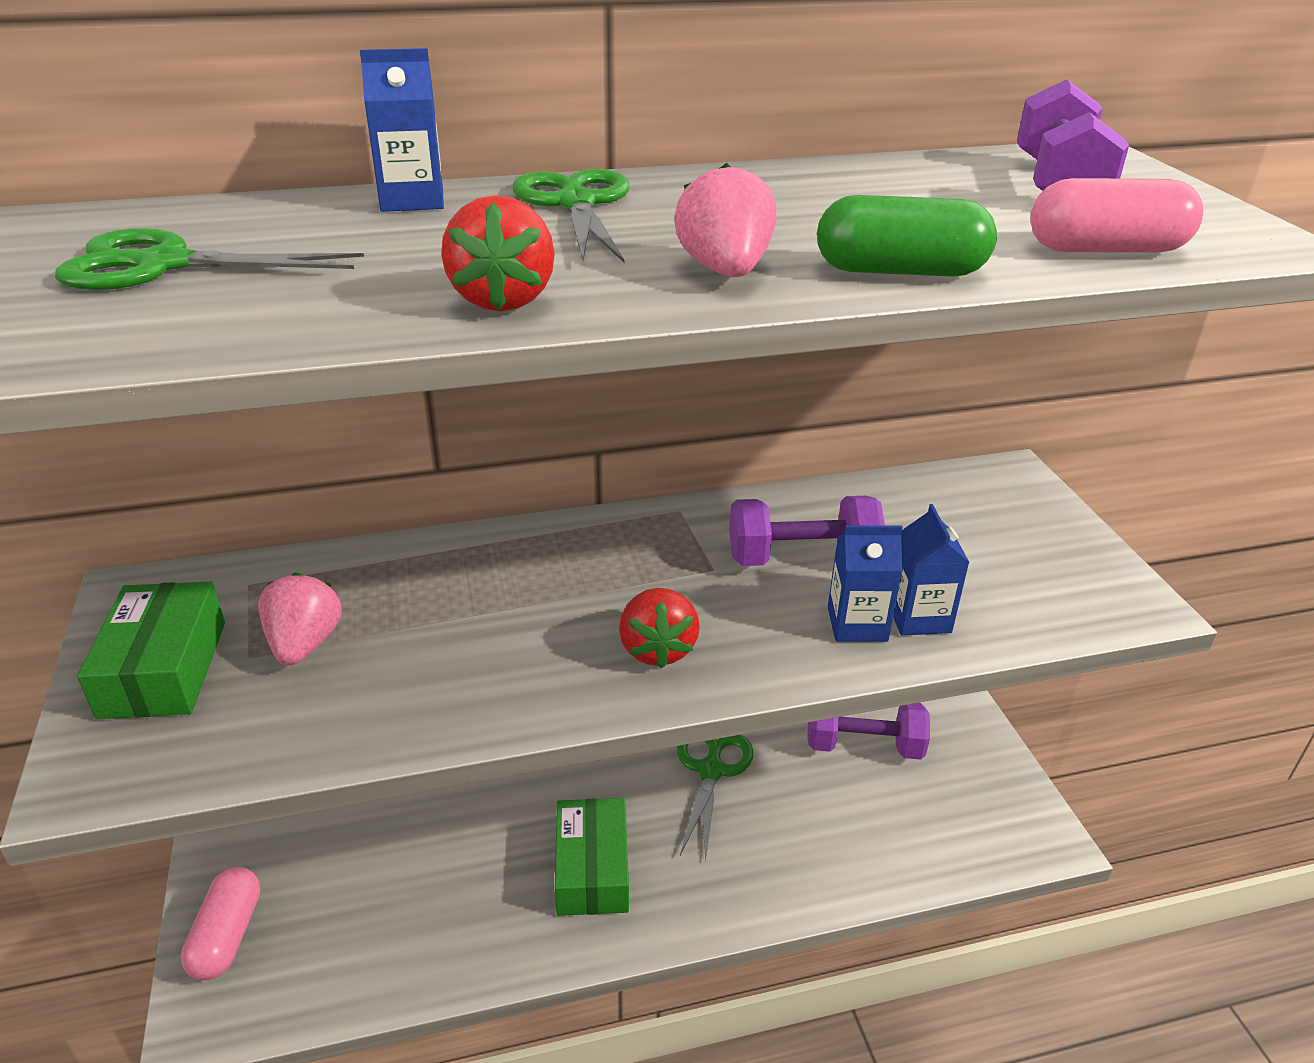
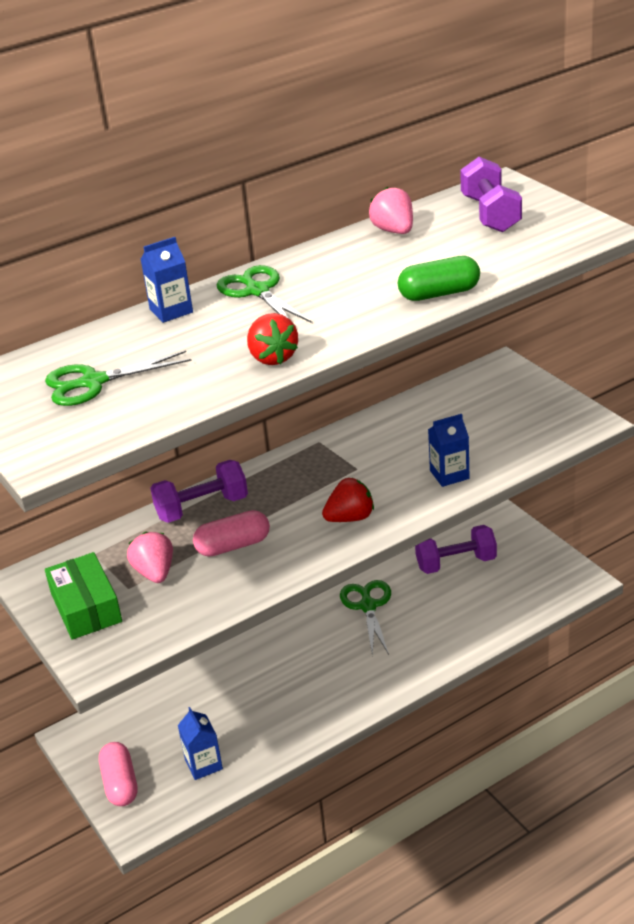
camera: 15 degrees left, 0 degrees up
(592, 869) = (322, 680): green box -> none
(657, 649) = (350, 518): red strawberry -> red strawberry turned 90 degrees counterclockwise
(725, 271) = (360, 315): pink strawberry -> pink strawberry (394, 231)
(802, 558) = (403, 448): purple dumbbell -> purple dumbbell (202, 508)
(918, 617) = (480, 462): blue carton -> blue carton (203, 764)
(1106, 250) = (526, 255): pink capsule -> pink capsule (233, 546)

